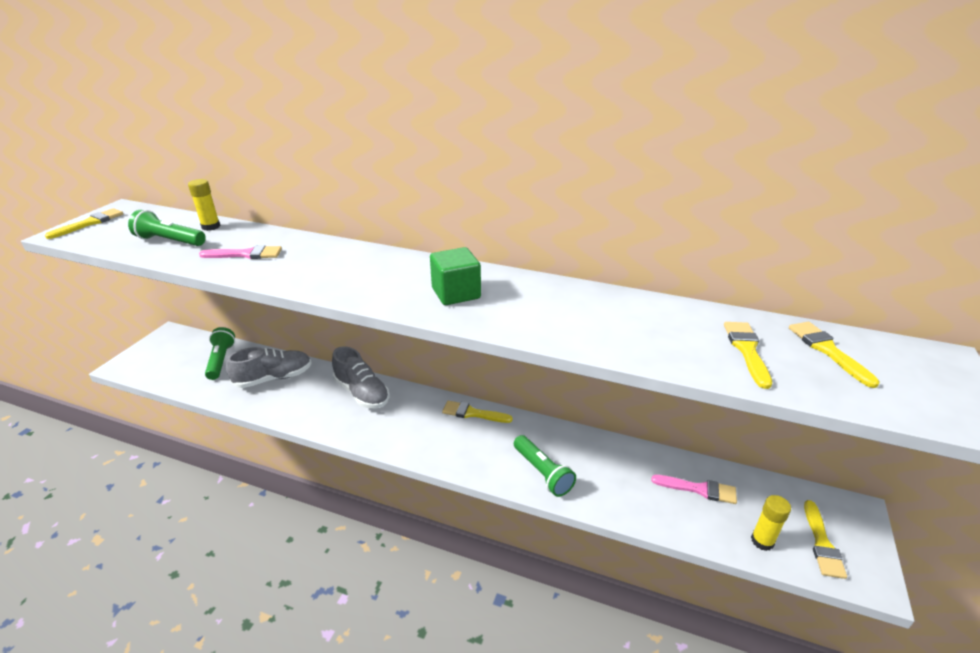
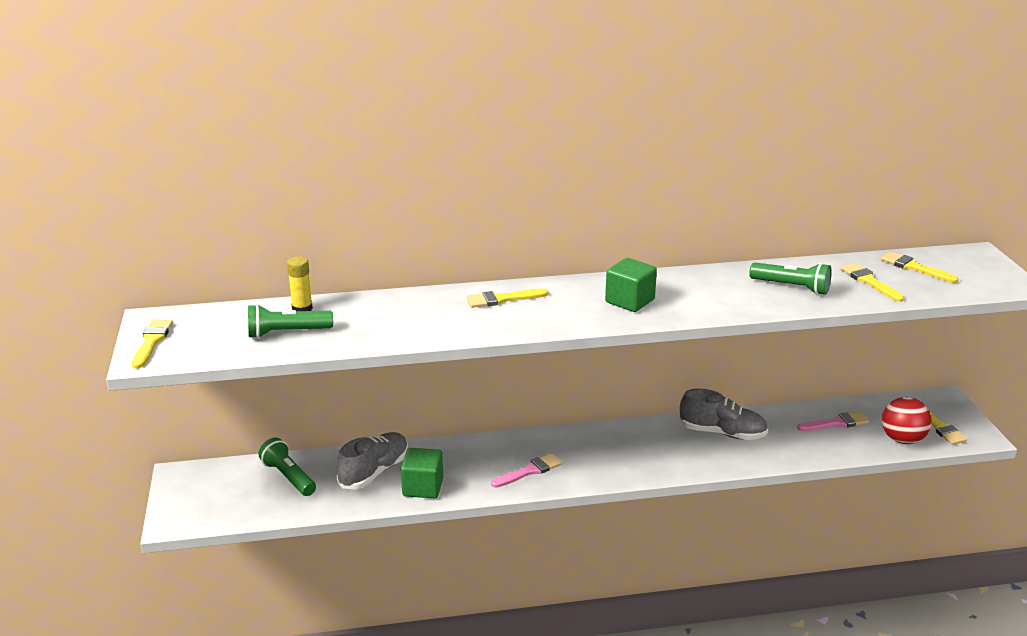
camera: 30 degrees left, 5 degrees down
(246, 254) = (391, 322): pink brush -> pink brush (529, 471)
(288, 404) = (423, 487): none -> green cube
(362, 393) = (485, 453): grey shoe -> grey shoe (722, 433)
(473, 413) = (609, 433): yellow brush -> yellow brush (502, 299)
(542, 473) = (714, 455): green flashlight -> green flashlight (792, 287)
(762, 541) = (902, 439): yellow glue stick -> red ball

